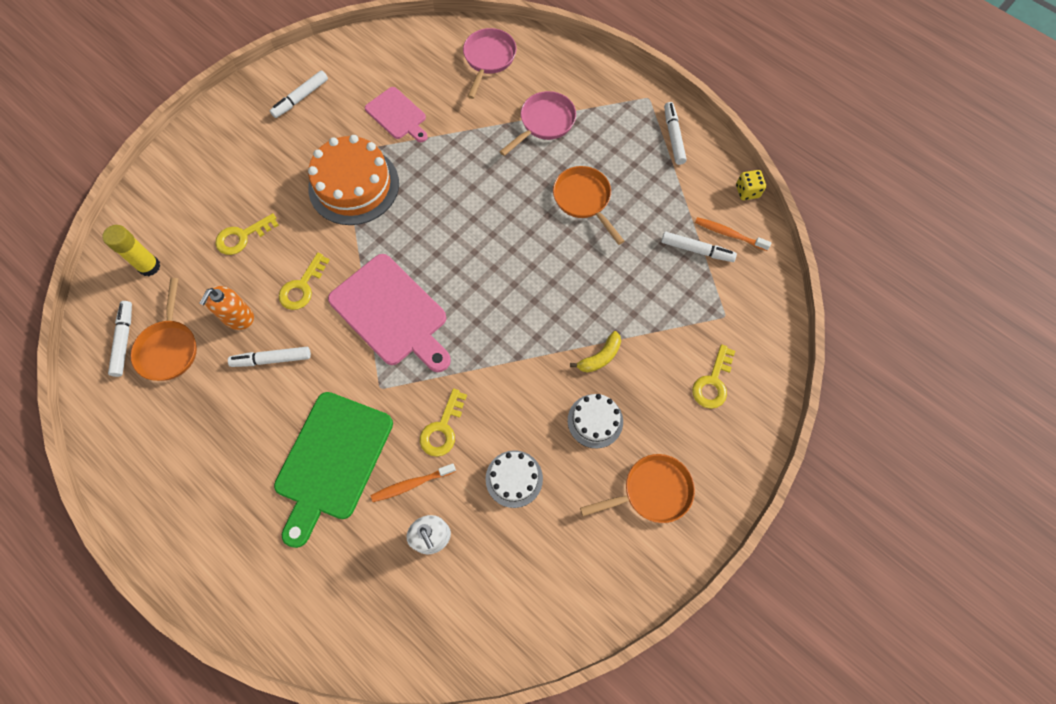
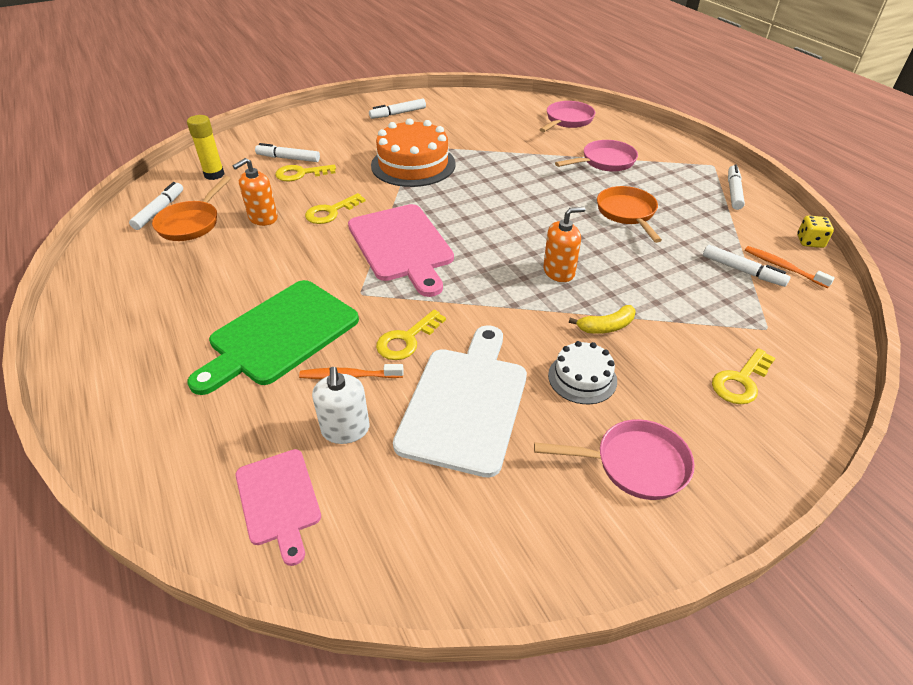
camera: 20 degrees right, 25 degrees down
(272, 359) = (273, 250): white marker -> white marker (288, 158)
(397, 115) = (473, 135): pink cutting board -> pink cutting board (279, 500)
(514, 478) = (465, 403): white cake -> white cutting board
(544, 302) = (559, 272): none -> orange soap dispenser
(652, 491) = (634, 464): orange pan -> pink pan

